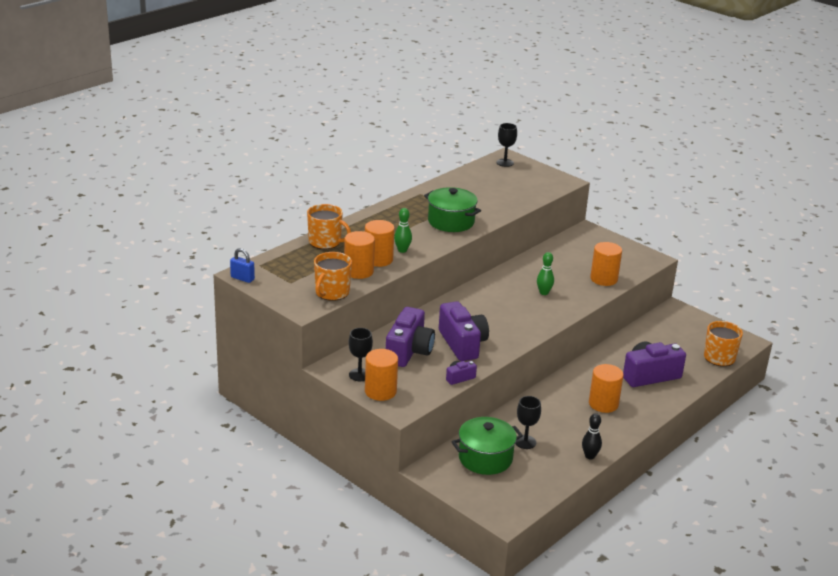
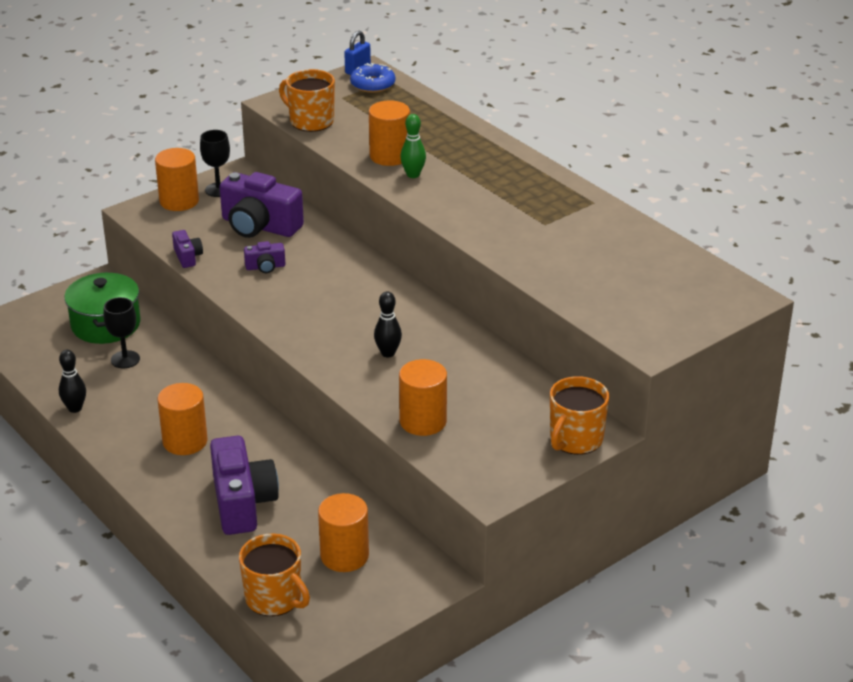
camera: 100 degrees right, 5 degrees up
(268, 271) = (372, 84): none -> blue donut
(325, 242) = (443, 123): orange mug -> orange mug (575, 439)
(358, 271) = (360, 141): orange cylinder -> orange cylinder (344, 556)
(451, 222) = (497, 219): green pot -> none
(462, 344) = (265, 267): purple camera -> purple camera, size x0.47
(505, 163) = (721, 292): black goblet -> none
(544, 293) = (388, 353): green bowling pin -> black bowling pin

